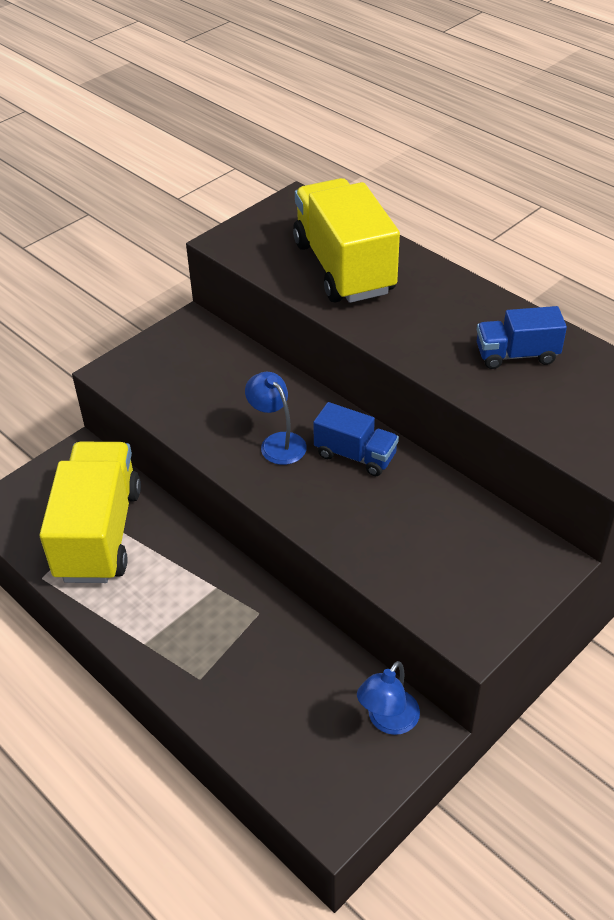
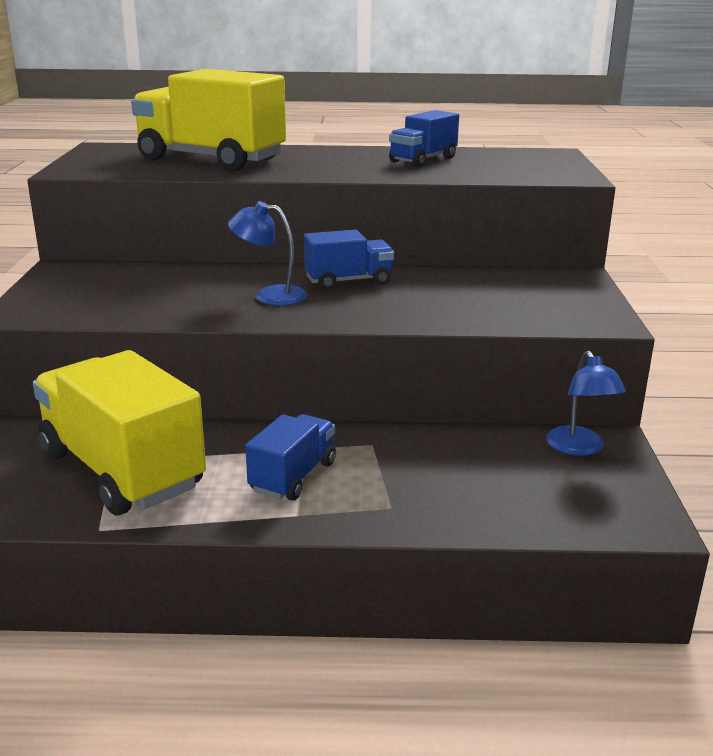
camera: 45 degrees left, 20 degrees down
(178, 608) = (293, 477): none -> blue truck

